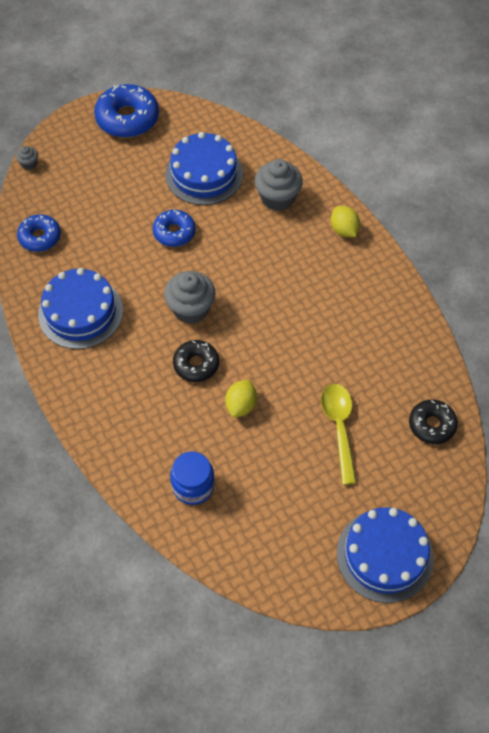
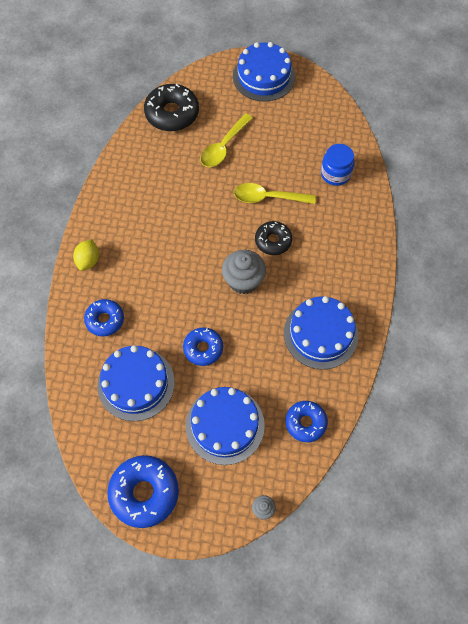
camera: 140 degrees left, 5 degrees up
(105, 193) = (225, 425): none -> blue cake
(241, 405) = (268, 197): yellow lemon -> yellow spoon
(277, 198) = (105, 320): grey cupcake -> blue donut
(431, 425) = (172, 113): black donut -> black donut, size x1.60

